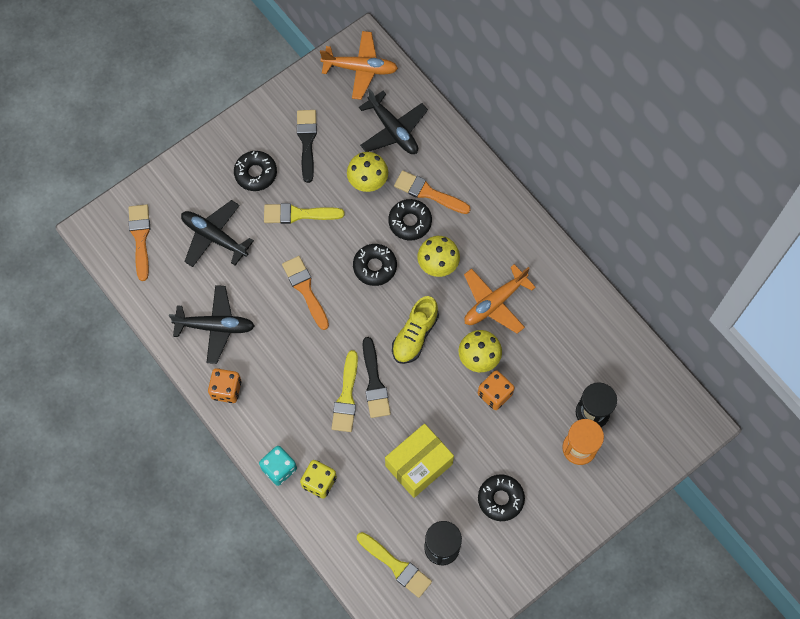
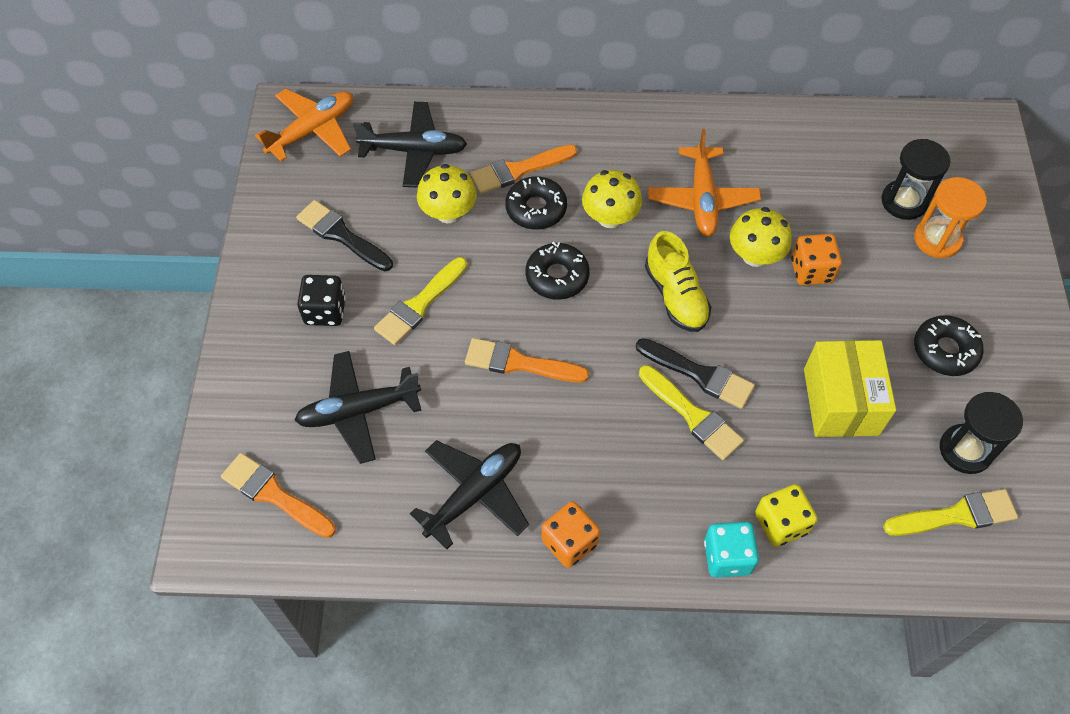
camera: 50 degrees left, 10 degrees down
(256, 173) = (325, 311): black donut -> black dice

